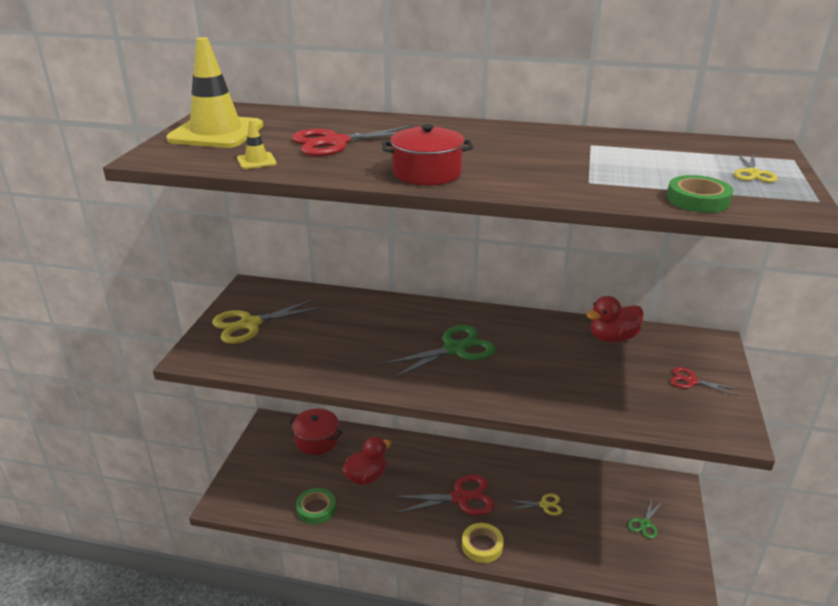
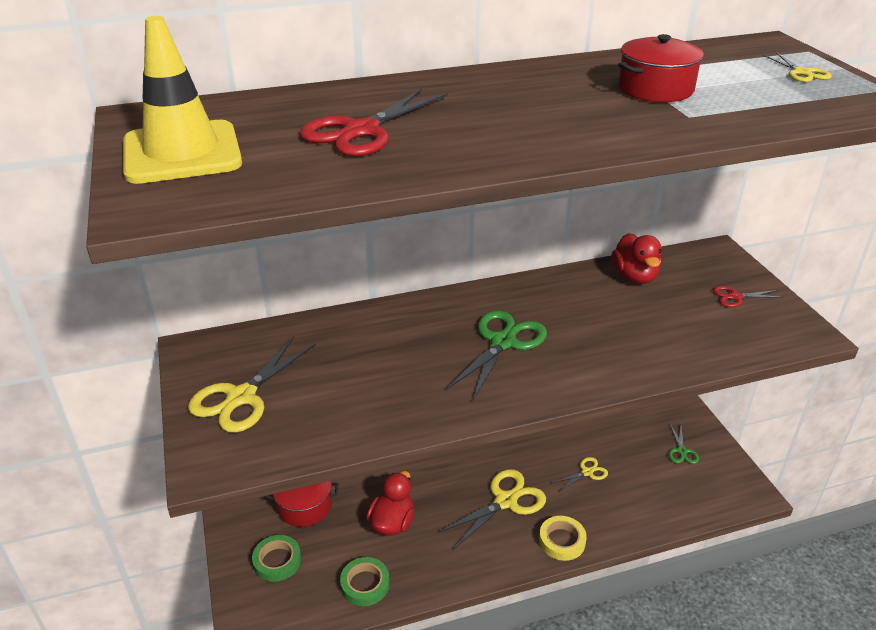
camera: 30 degrees left, 5 degrees up
(256, 161) = (301, 180): yellow traffic cone -> none
(427, 173) = (523, 145): red pot -> red pot (655, 89)
(460, 498) = (505, 501): red scissors -> yellow scissors
(612, 338) = (634, 276): red duck -> red duck turned 45 degrees counterclockwise
(697, 200) = (802, 112): green tape -> green tape (277, 561)

